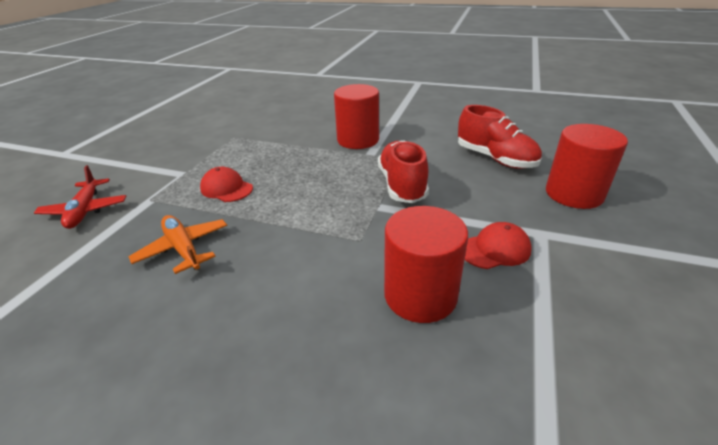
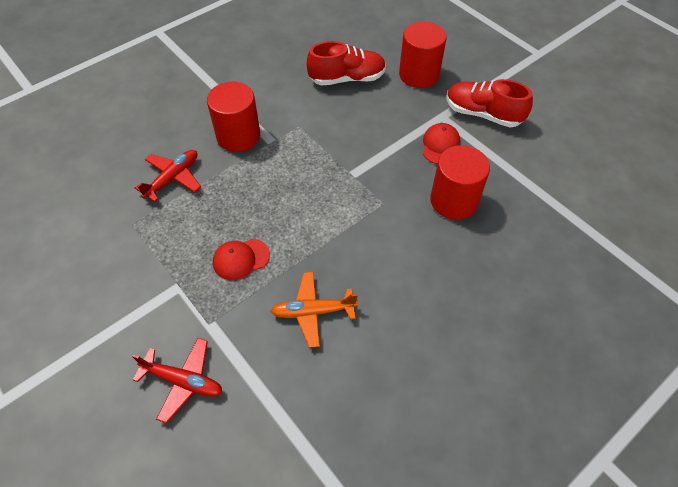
camera: 60 degrees left, 20 degrees up
(288, 134) = (173, 178): none -> red plane
(402, 185) = (336, 147): red shoe -> red shoe (483, 114)

